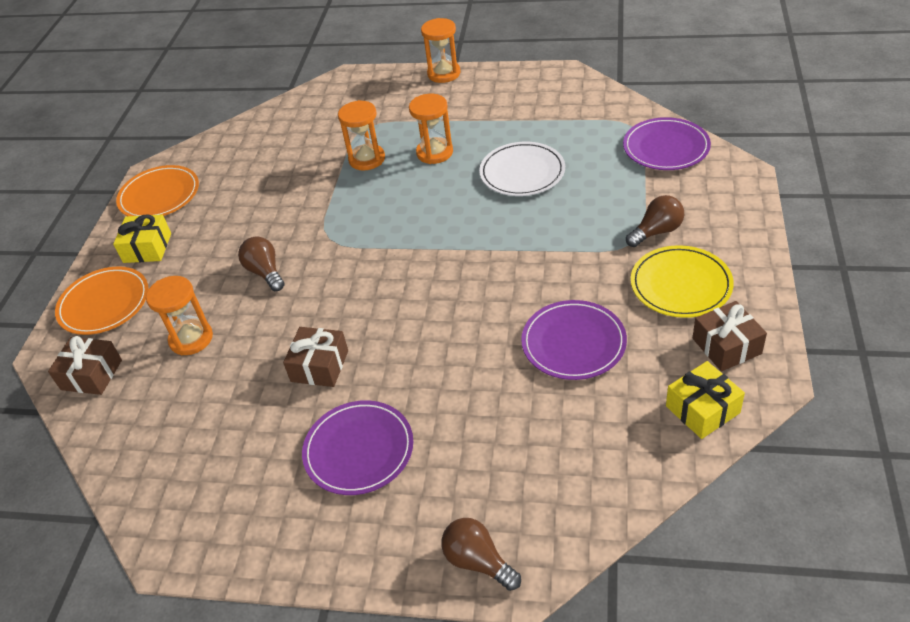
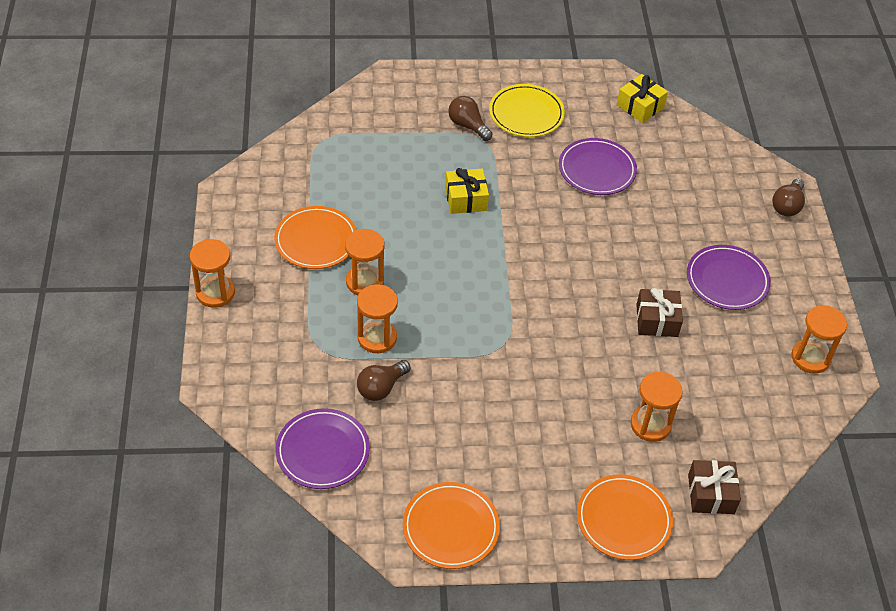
camera: 110 degrees left, 5 degrees up
(147, 248) = (538, 508): yellow gift -> yellow gift (466, 199)
(209, 516) = (810, 358): none -> orange hourglass
(265, 272) = (556, 388): brown light bulb -> brown light bulb (381, 388)
(493, 124) = (316, 240): none -> orange plate
(522, 172) = (394, 212): white plate -> none
(666, 147) = (355, 119): purple plate -> purple plate (322, 451)
(726, 346) = (582, 93): brown gift -> none

